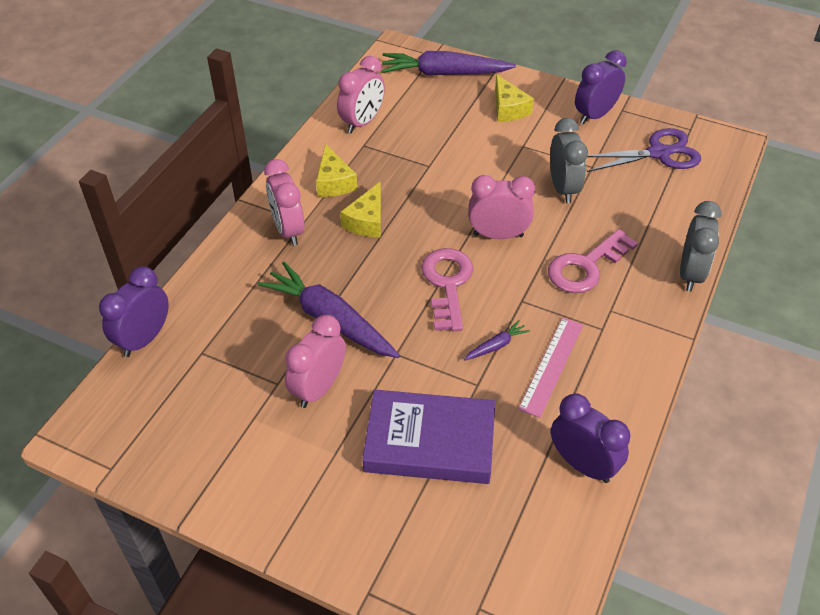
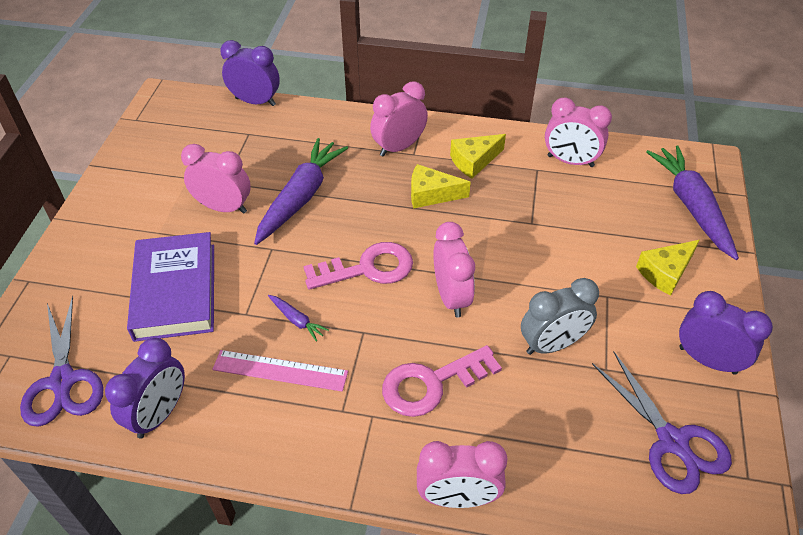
camera: 75 degrees right, 0 degrees up
(526, 551) = (63, 381): none -> purple scissors
(586, 266) = (432, 384): pink key -> pink key turned 60 degrees counterclockwise
(690, 274) = (457, 498): grey clock -> pink clock

